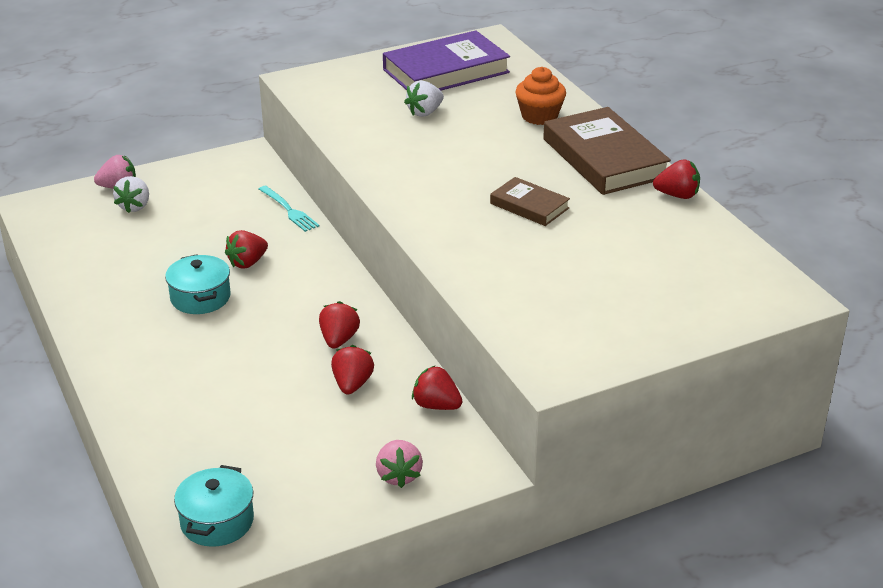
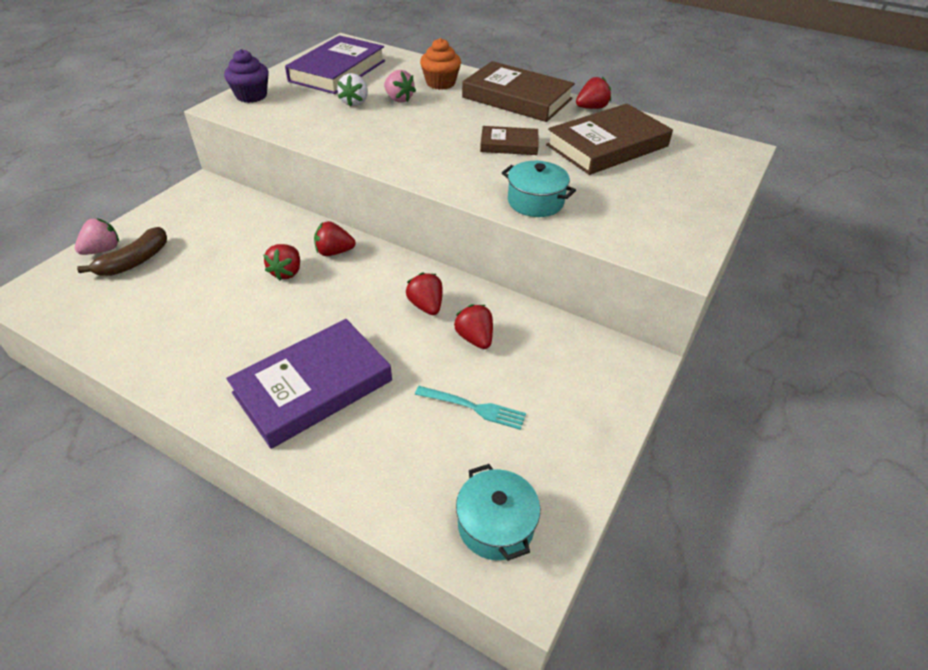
camera: 35 degrees left, 10 degrees up
(135, 206) = (135, 261): white strawberry -> brown banana
(180, 364) = (313, 387): none -> purple book
(200, 297) = (273, 318): turquoise pot -> turquoise pot (535, 202)
(289, 210) = (280, 218): turquoise fork -> turquoise fork (474, 407)
(333, 76) = (251, 96): none -> purple cupcake
(398, 475) = (590, 398): pink strawberry -> pink strawberry (399, 99)
(436, 405) = (553, 326): red strawberry -> red strawberry (334, 252)
(636, 242) = (607, 146): none -> brown book

